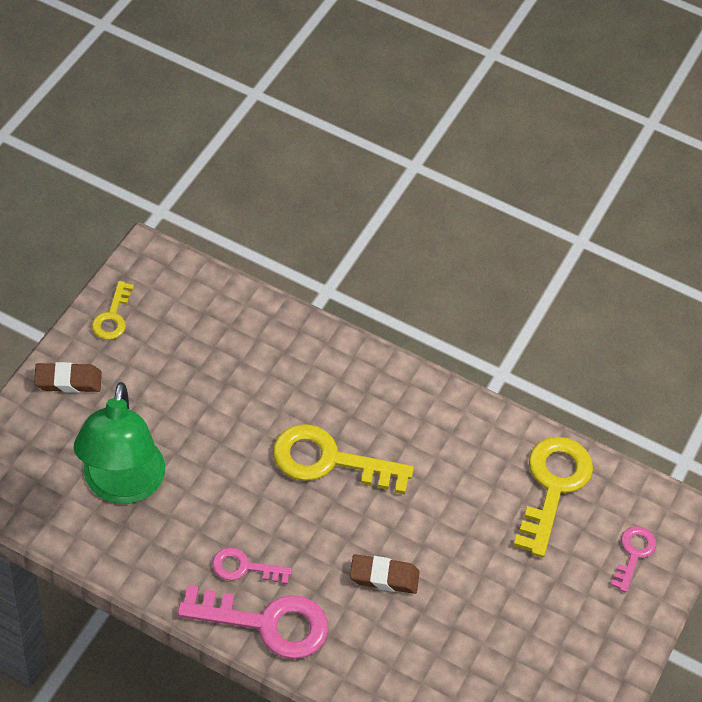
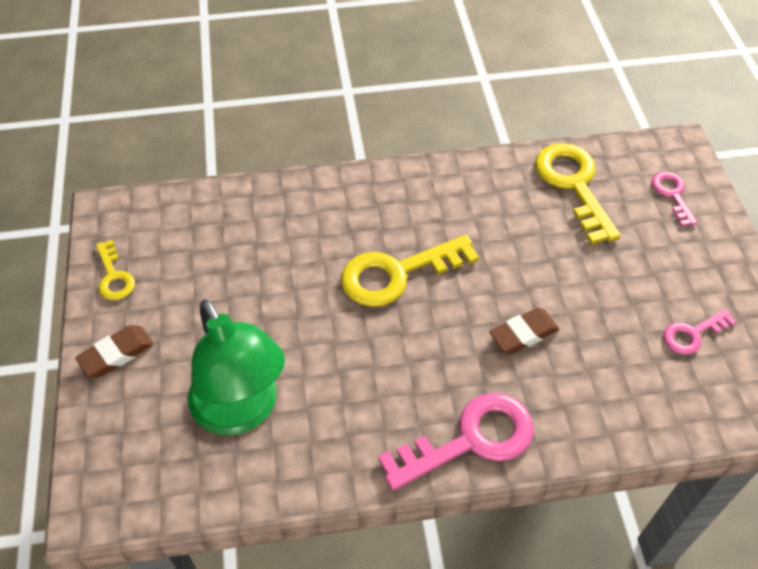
camera: 30 degrees left, 0 degrees up
(244, 567) = (409, 406): pink key -> pink key (692, 334)

